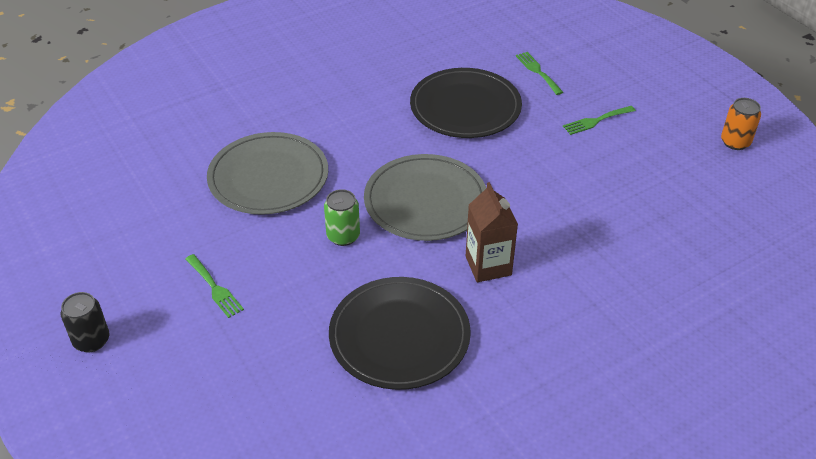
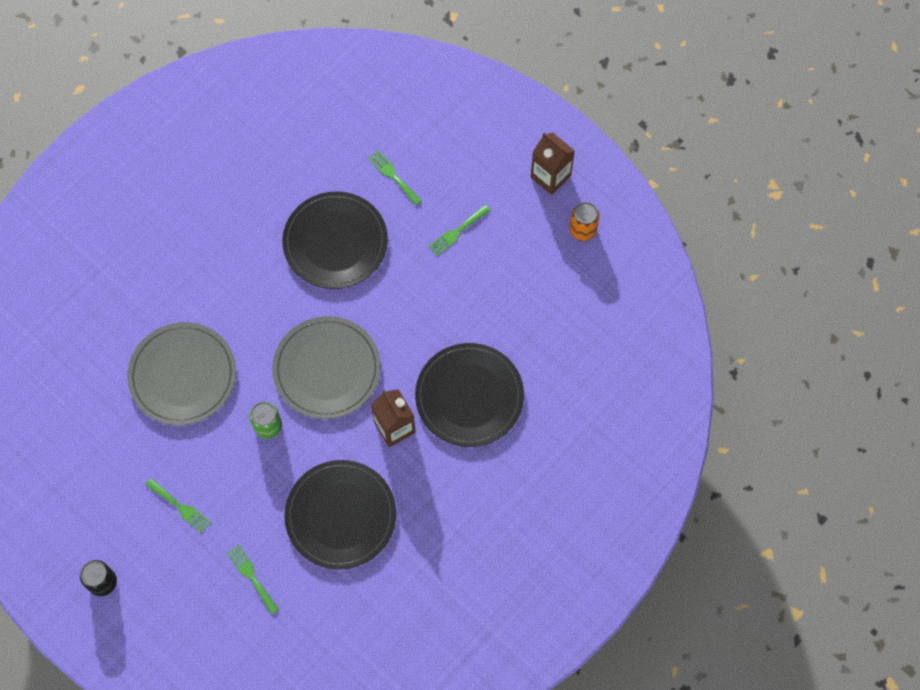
camera: 15 degrees left, 25 degrees up
(269, 374) = (251, 576): none -> green fork
(583, 255) = (469, 396): none -> black plate
(703, 98) = (550, 176): none -> brown carton

